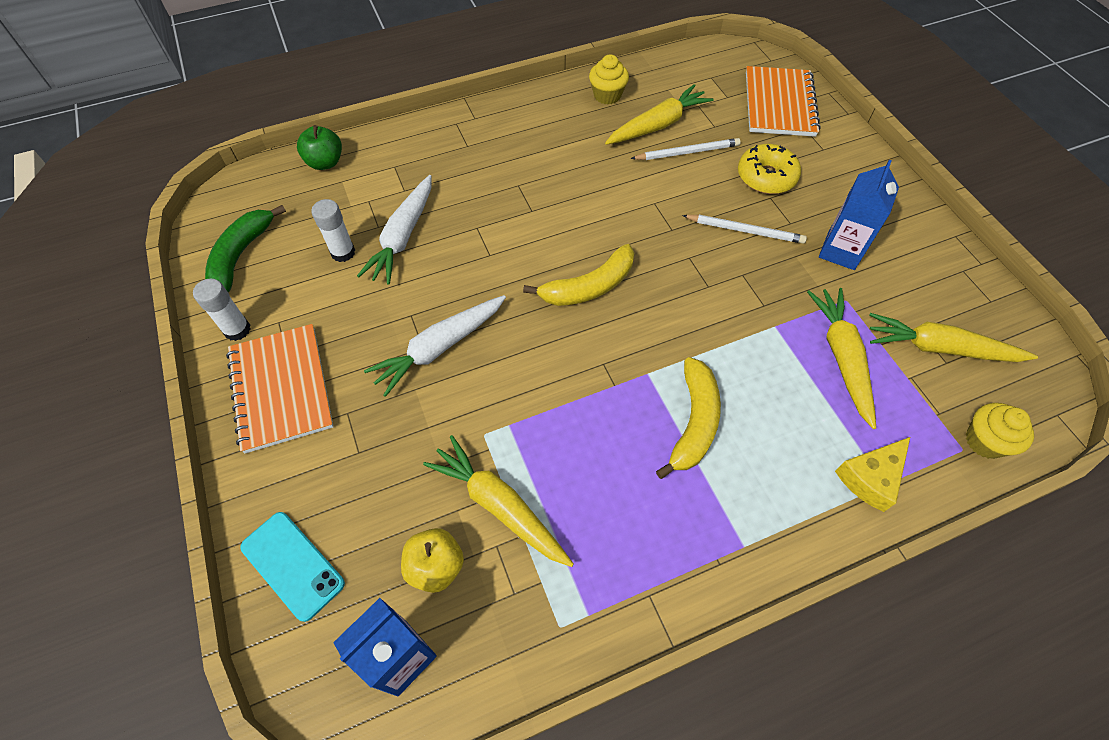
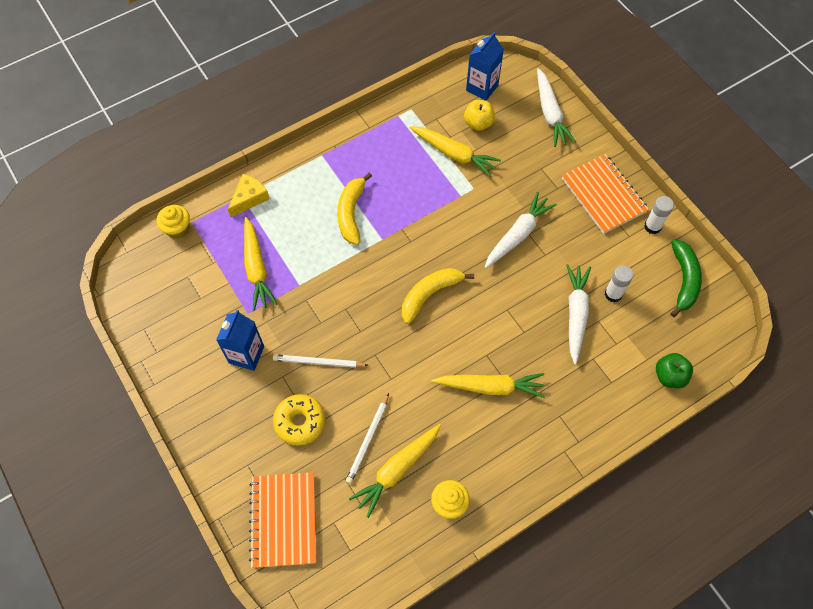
camera: 170 degrees right, 5 degrees up
(292, 565) = (550, 113): turquoise phone -> white carrot
(687, 152) = (368, 440): white pencil -> white pencil turned 45 degrees counterclockwise
(939, 348) = (190, 285): yellow carrot -> yellow carrot (490, 387)

